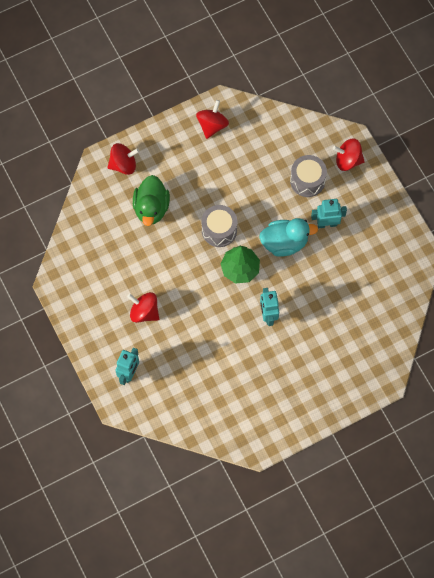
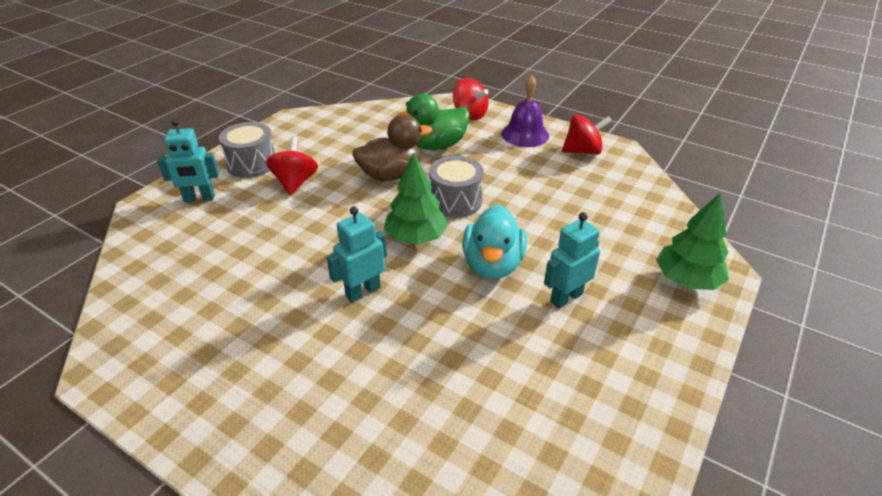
camera: 60 degrees right, 30 degrees down
(169, 252) = (391, 175): none -> brown duck
(171, 146) = (525, 134): none -> purple bell
(284, 243) = (492, 265): turquoise duck -> turquoise duck turned 45 degrees clockwise
(307, 181) = (607, 251): grey drum -> grey drum (252, 164)
(327, 224) = (566, 298): turquoise robot -> turquoise robot turned 90 degrees counterclockwise
(348, 160) = (687, 280): red spinning top -> green tree

